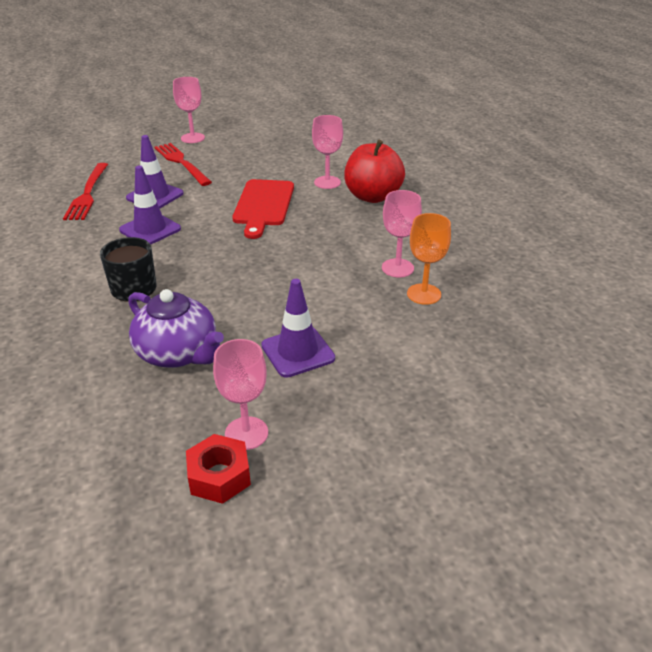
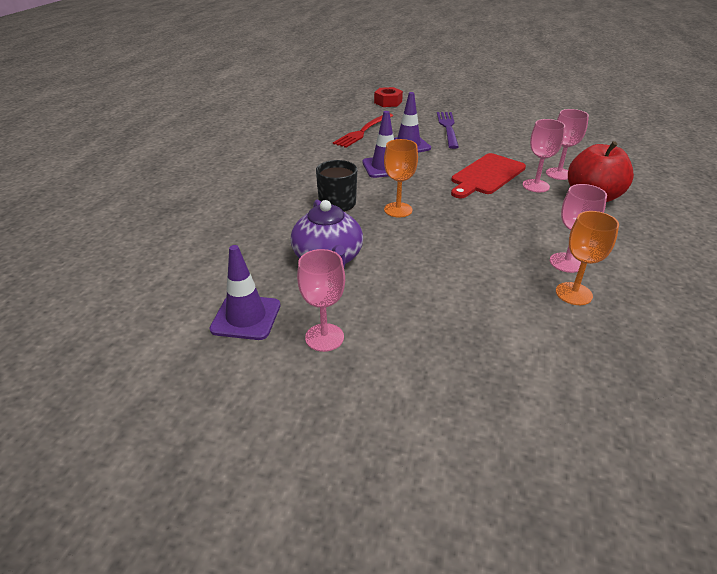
camera: 35 degrees right, 0 degrees up
(181, 163) = (448, 128): red fork -> purple fork
(193, 138) = (472, 113): pink goblet -> pink goblet (535, 186)
(206, 272) = (398, 210): none -> orange goblet
(219, 476) = (278, 358): red nut -> red nut (388, 102)
(298, 352) = (417, 295): purple traffic cone -> purple traffic cone (246, 317)

